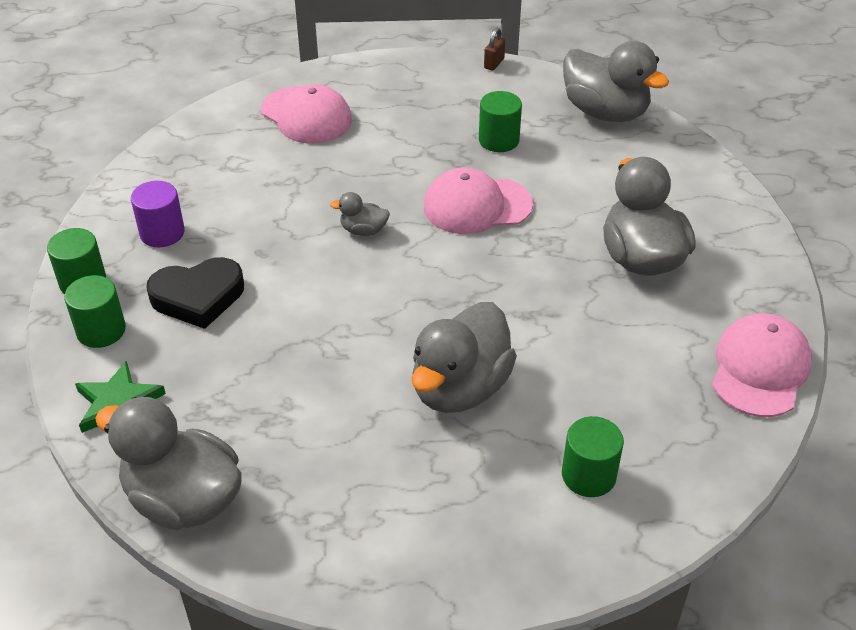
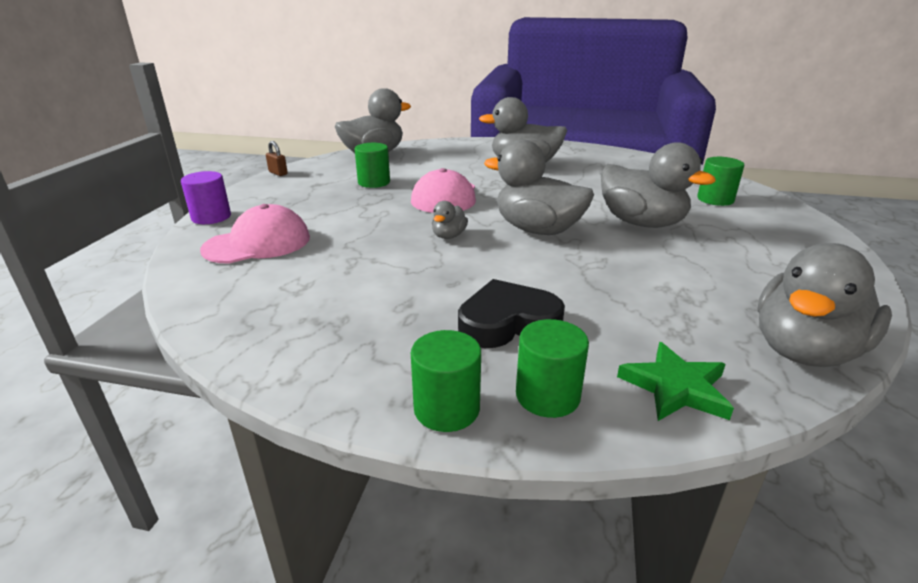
camera: 75 degrees left, 15 degrees down
(162, 233) = (384, 339): purple cylinder -> purple cylinder (211, 217)
(198, 297) = (507, 322): black heart -> black heart turned 105 degrees counterclockwise
(403, 296) = (537, 230): none -> grey duck
(760, 369) = (623, 156): pink cap -> none

